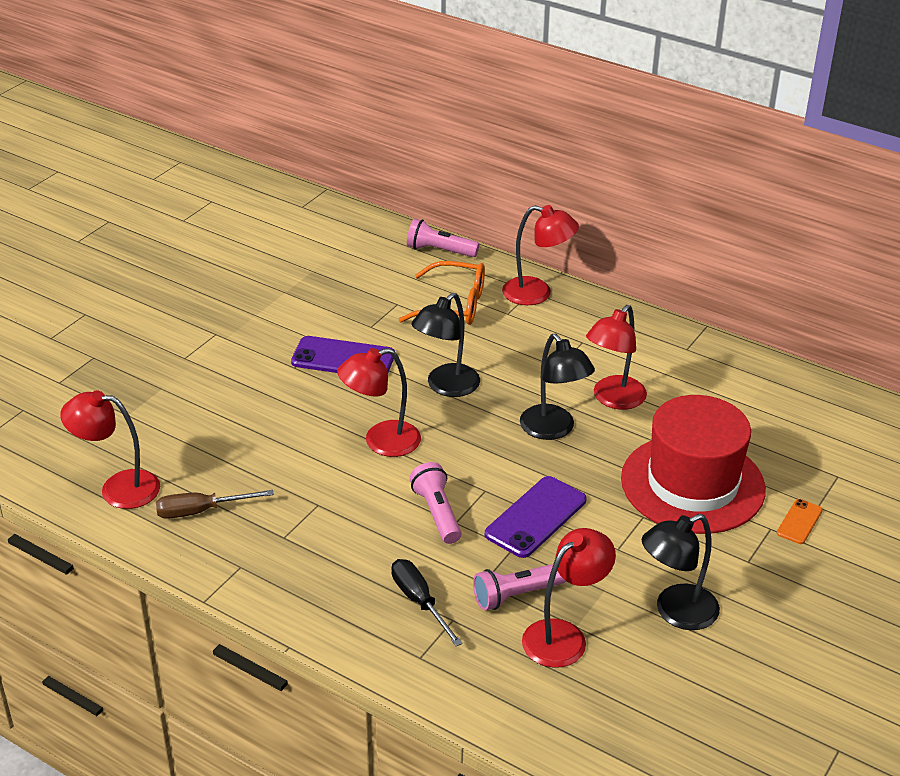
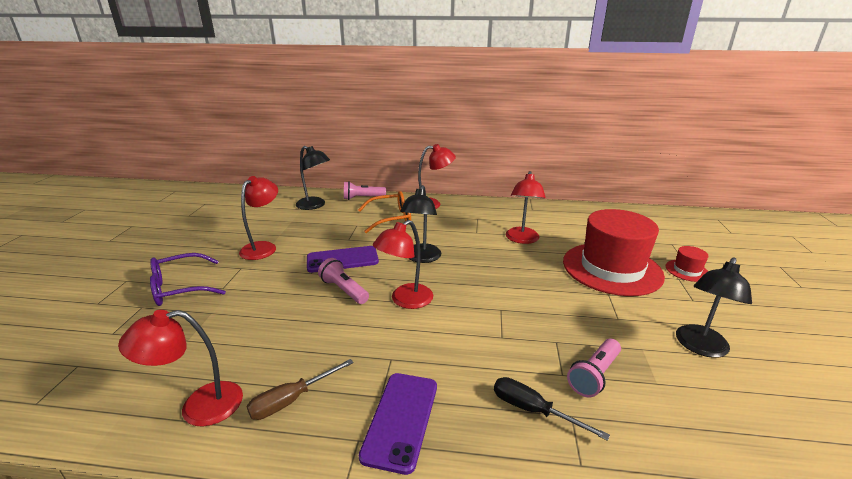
camera: 25 degrees left, 10 degrees down
(139, 343) = (180, 288): none -> purple glasses
(437, 513) = (483, 335): pink flashlight -> pink flashlight (344, 290)
(535, 517) = (549, 316): purple phone -> purple phone (400, 419)
(553, 430) = (506, 263): black lamp -> black lamp (315, 205)
(564, 636) = (659, 395): red lamp -> red lamp (263, 247)
(799, 522) = (687, 270): orange phone -> red hat

